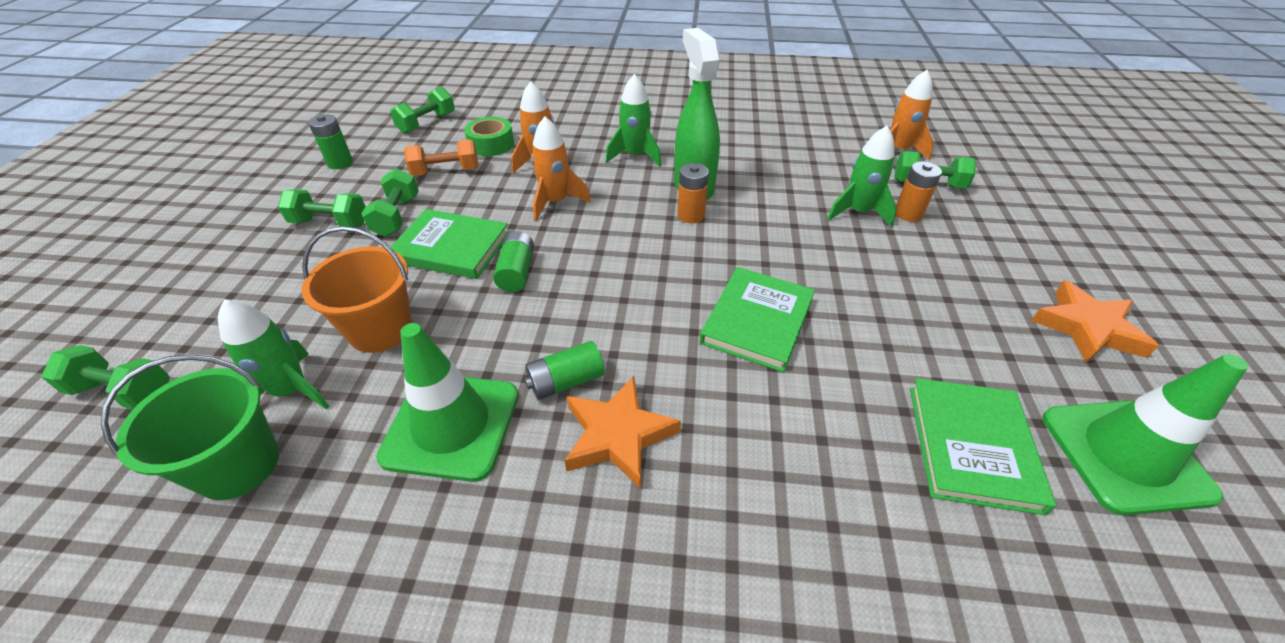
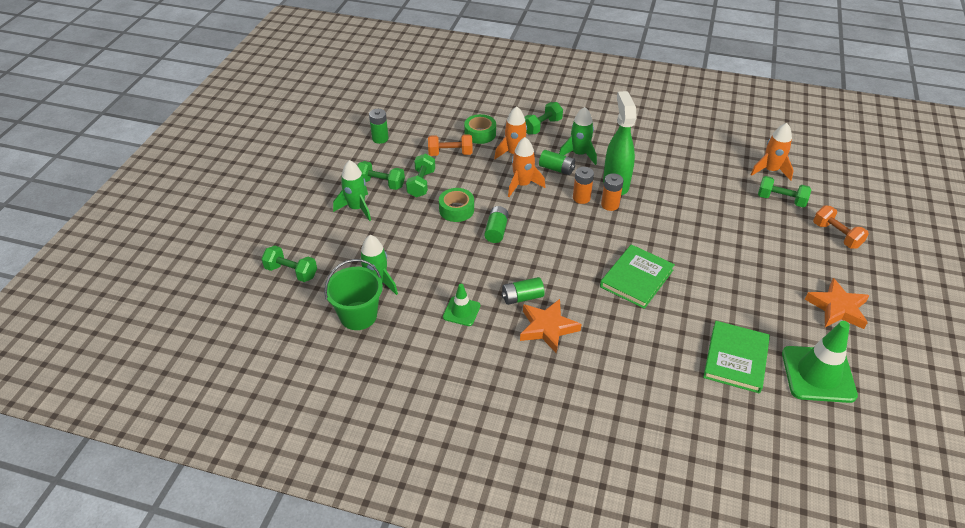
camera: 10 degrees right, 0 degrees up
(380, 329) = (419, 256): orange bucket -> none
(427, 123) = (435, 111): green dumbbell -> green dumbbell (542, 126)
(451, 248) = (456, 210): green book -> green tape
(451, 425) = (461, 311): green traffic cone -> green traffic cone, size x0.54
(605, 176) = (556, 169): none -> green battery
(858, 212) = (723, 215): green rocket -> green rocket (356, 208)
(908, 214) = (757, 220): orange battery -> orange battery (581, 198)
(1025, 221) = (836, 235): none -> orange dumbbell

